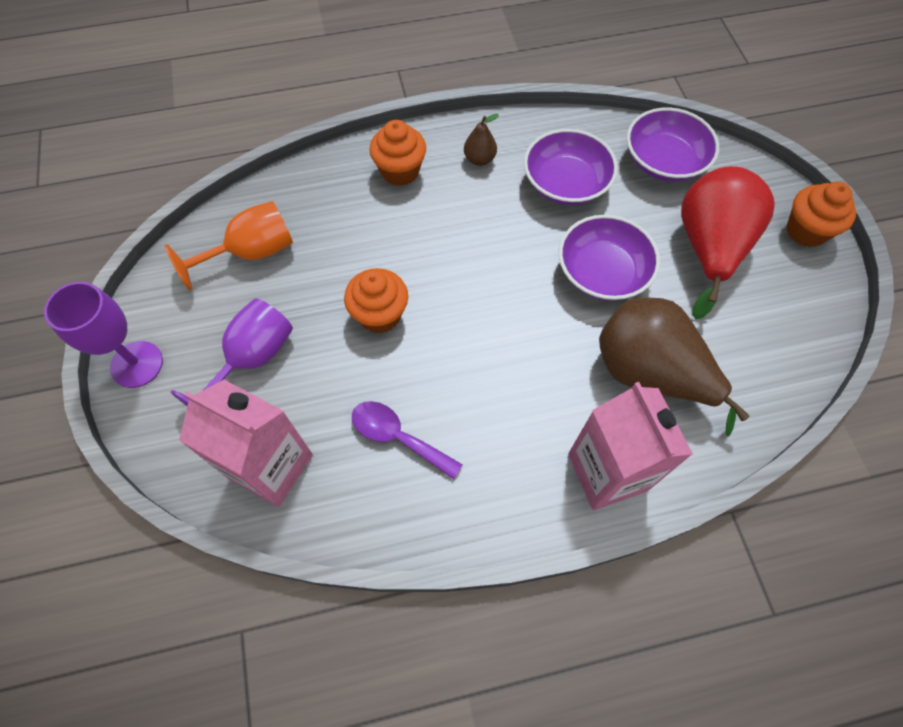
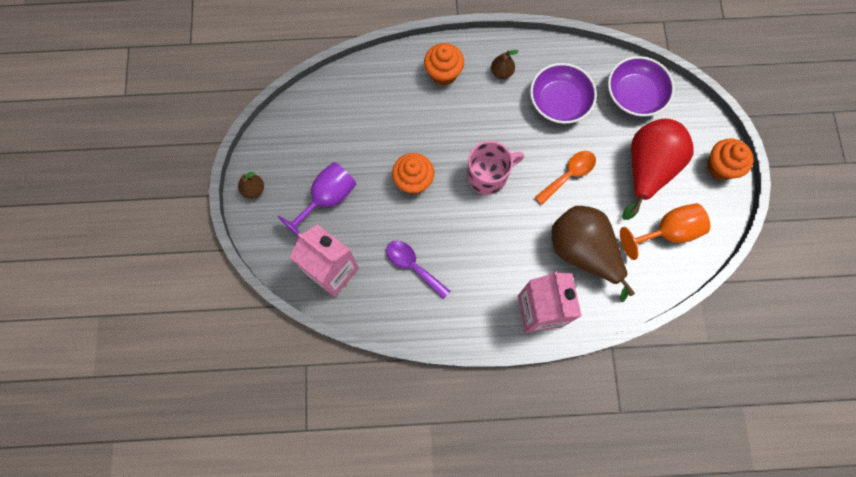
camera: 10 degrees right, 10 degrees up
(137, 364) = (254, 189): purple goblet -> brown pear
(251, 253) = (333, 121): orange goblet -> orange goblet (667, 232)
(487, 291) = (488, 176): none -> pink mug
(602, 272) = (569, 175): purple bowl -> orange spoon

